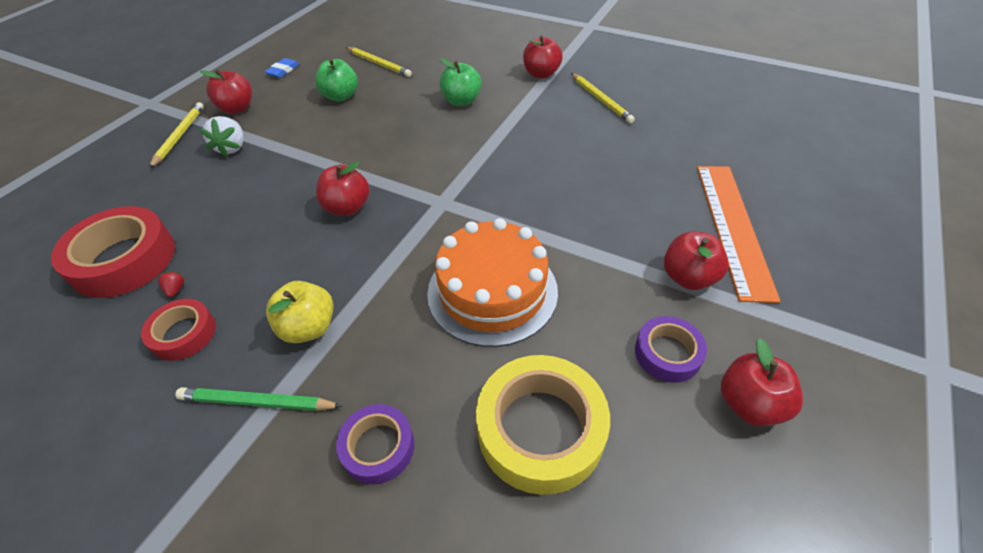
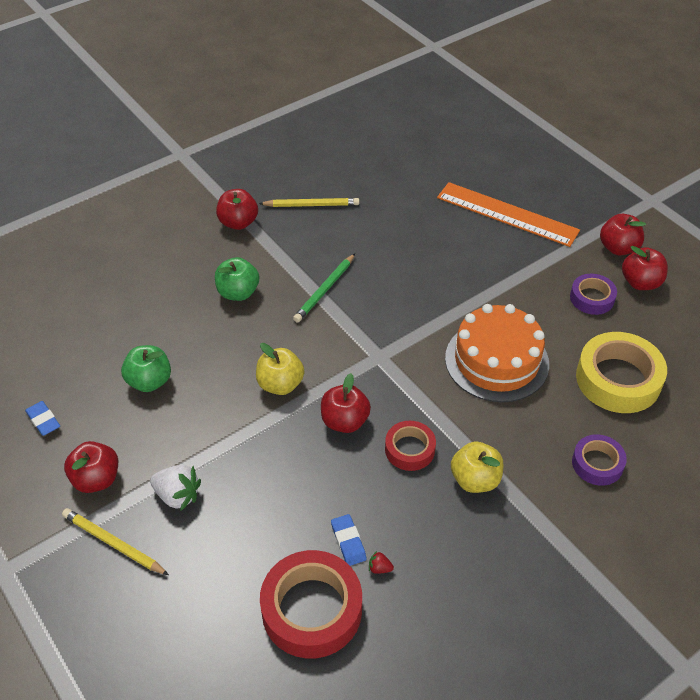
camera: 65 degrees left, 0 degrees up
(183, 334) = (438, 567): red tape -> red tape (409, 449)
(204, 257) = (348, 542): none -> blue eraser
(257, 402) = (531, 525): green pencil -> green pencil (325, 290)
(372, 157) = (280, 384): none -> yellow apple
(379, 64) = (107, 332): yellow pencil -> none
(688, 277) = (538, 258): red apple -> red apple (618, 248)

